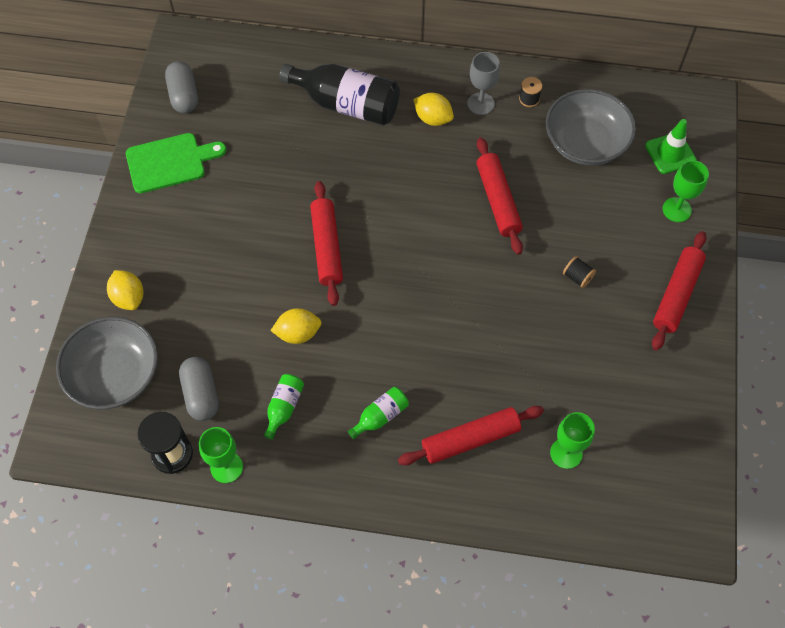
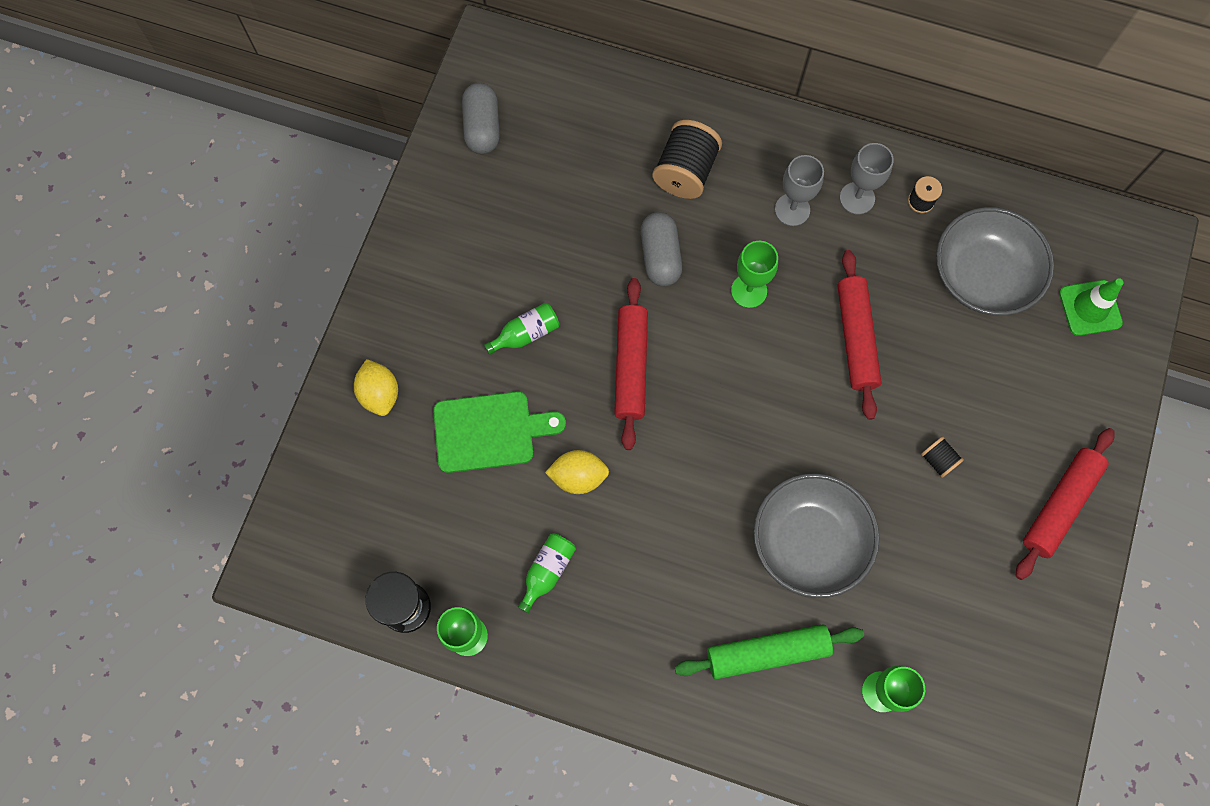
camera: 10 degrees right, 10 degrees up
(115, 375) = (350, 493): grey bowl -> grey bowl (809, 541)
(170, 162) = (453, 217): green cutting board -> green cutting board (489, 431)
(201, 394) = (450, 536): grey capsule -> grey capsule (660, 256)
(346, 104) = (685, 172): black bottle -> black spool
(380, 416) = (662, 603): green bottle -> green bottle (526, 333)
(433, 119) = (792, 209): yellow lemon -> grey goblet
(470, 439) = (767, 652): red rolling pin -> green rolling pin
(677, 209) = (1083, 388): green goblet -> green goblet (749, 291)

